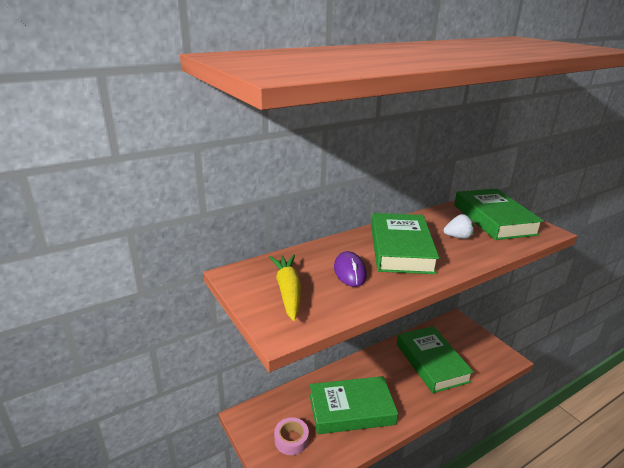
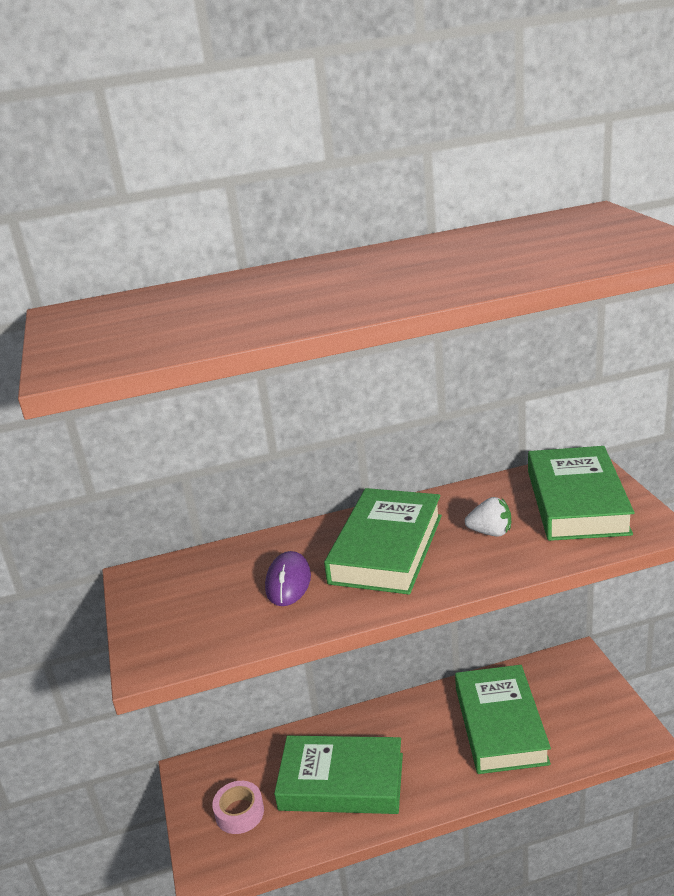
camera: 20 degrees right, 0 degrees up
(288, 291) = (189, 606): yellow carrot -> none

